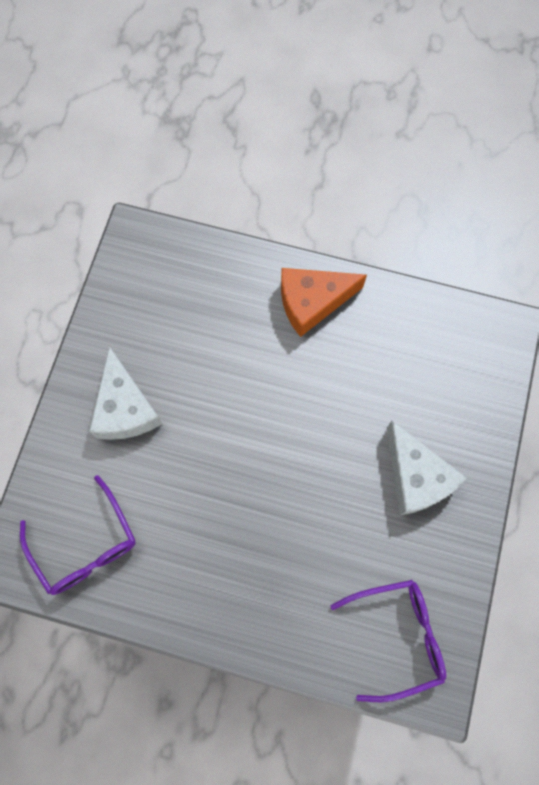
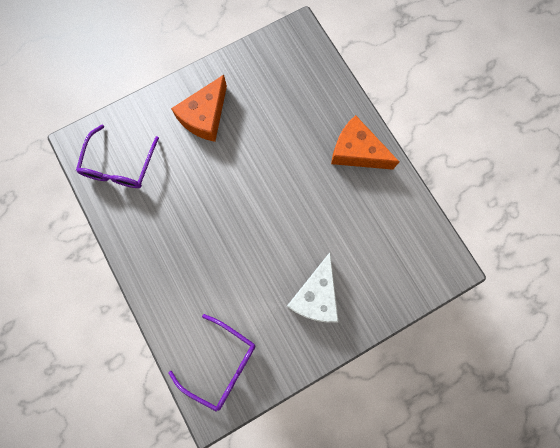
camera: 45 degrees right, 5 degrees up
(125, 408) = (205, 116): white cheese -> orange cheese

